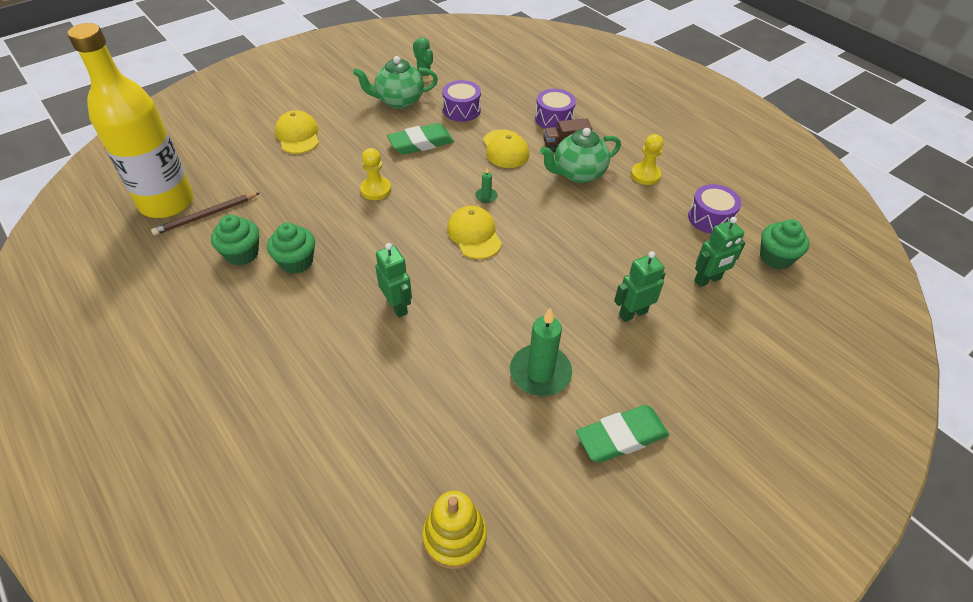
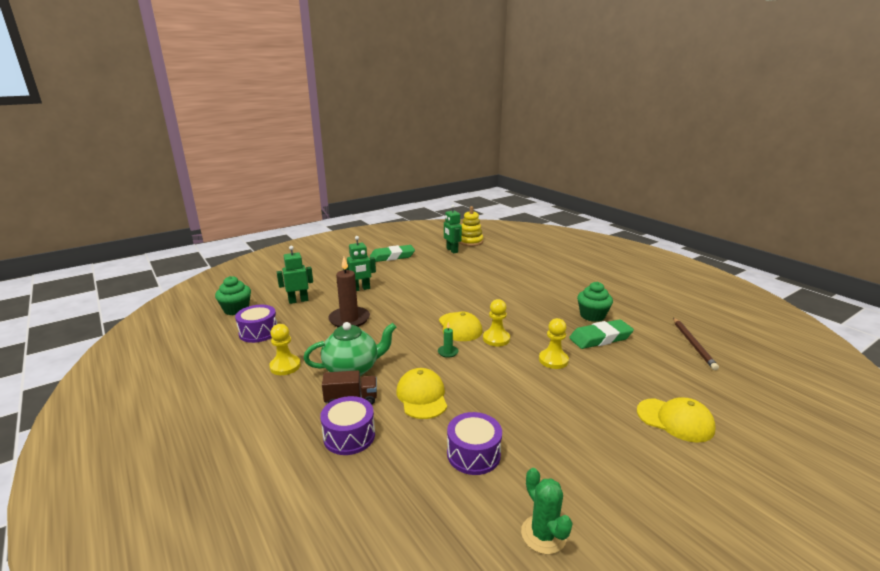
camera: 175 degrees left, 25 degrees down
(167, 202) = (741, 355): yellow bottle -> none
(206, 216) = (693, 344): brown pencil -> brown pencil turned 120 degrees clockwise
(242, 254) = (637, 321): green cupcake -> none
(298, 135) = (675, 420): yellow cap -> yellow cap turned 45 degrees counterclockwise
(397, 306) = (511, 295): green robot -> green robot (452, 250)
(399, 101) = (568, 474): green teapot -> none
(421, 143) = (520, 406): green eraser -> green eraser (600, 338)
(431, 217) = (496, 339): none -> yellow pawn
(540, 372) = (425, 272): green candle -> none
(616, 244) = (349, 319): none -> brown candle

